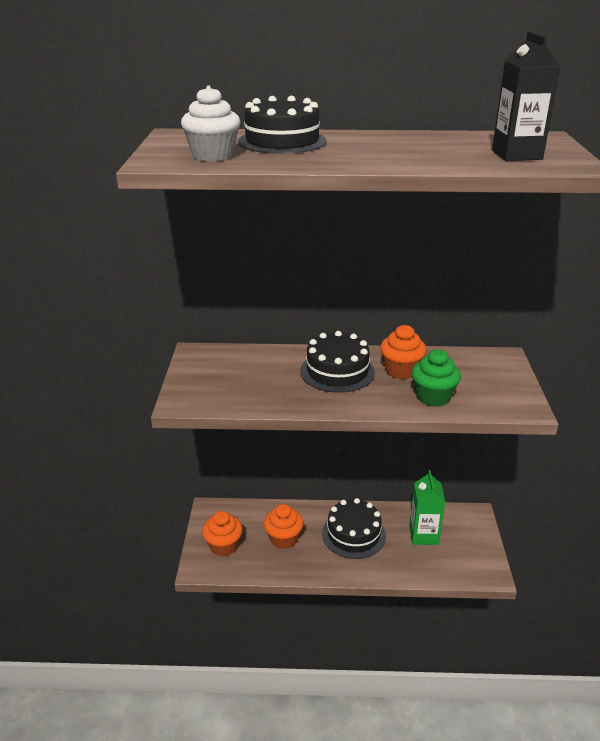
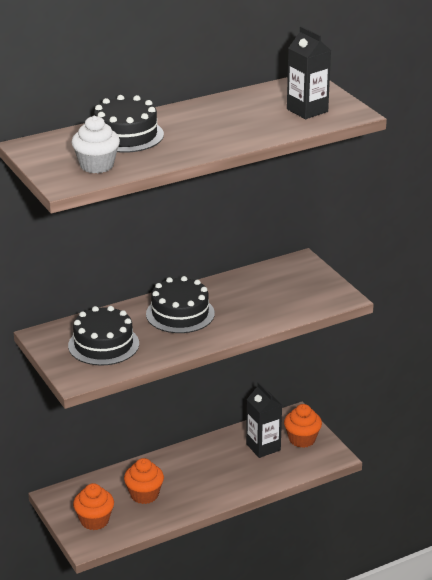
camera: 30 degrees left, 0 degrees up
(353, 534) = (203, 468): black cake -> black cake (103, 344)
(401, 370) = (230, 297): orange cupcake -> orange cupcake (302, 439)
(423, 535) = (263, 447): green carton -> black carton
(433, 397) = (271, 311): green cupcake -> none

